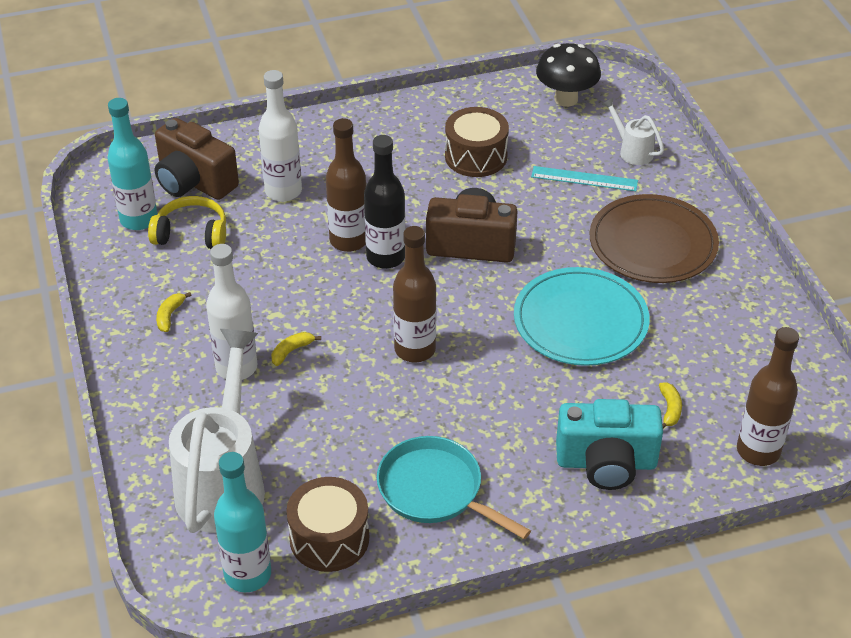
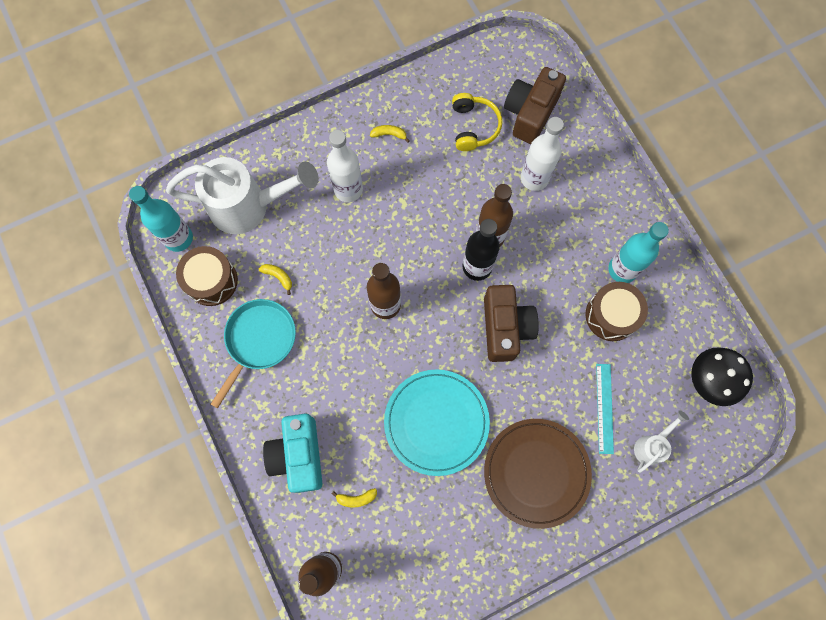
camera: 80 degrees right, 30 degrees up
(139, 219) = (481, 88): turquoise bottle -> turquoise bottle (622, 269)
(291, 351) = (369, 221): yellow banana -> yellow banana (278, 277)

